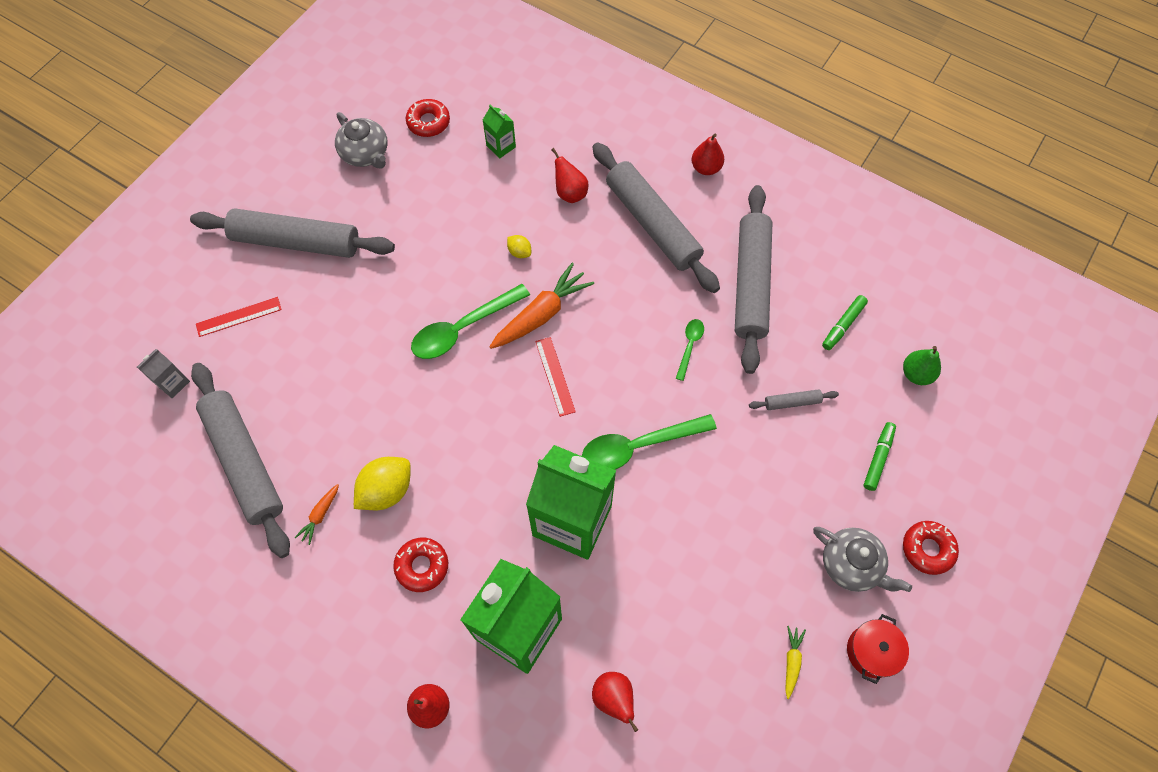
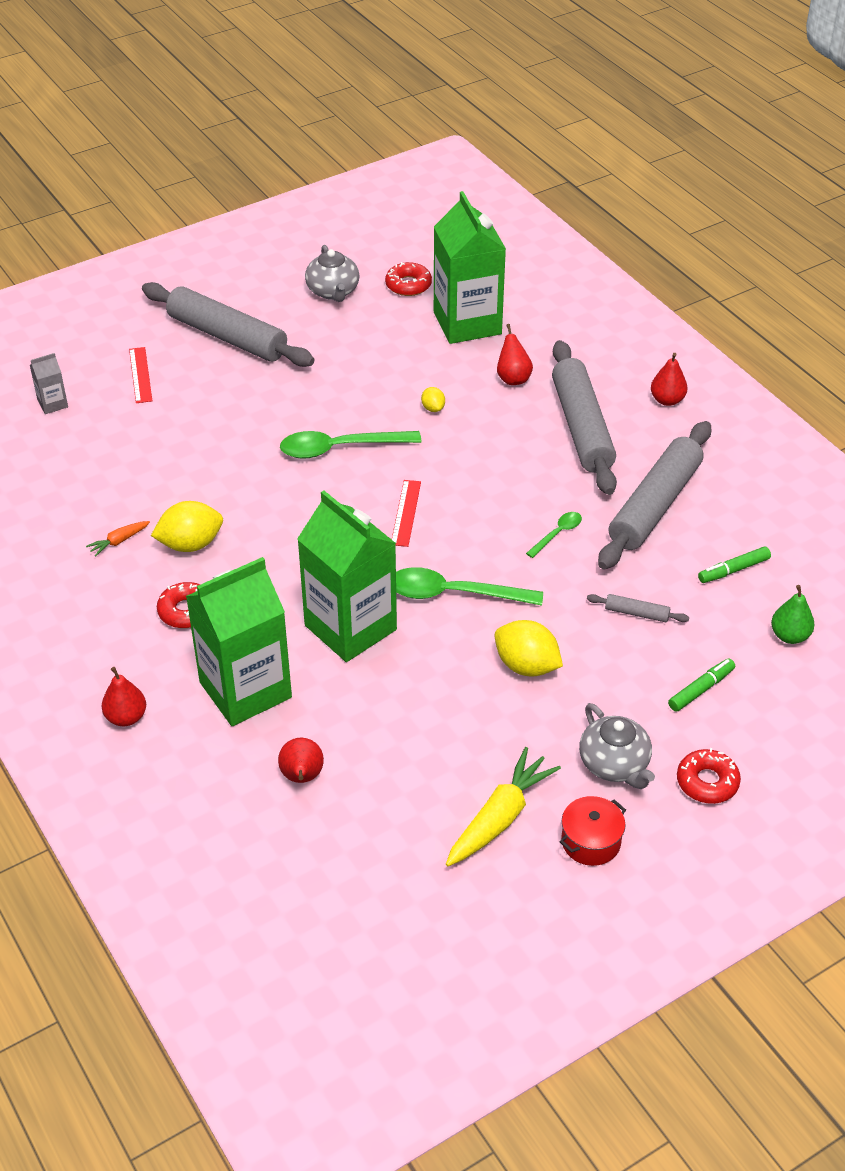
camera: 25 degrees right, 20 degrees down
(239, 317) = (140, 375): red ruler -> red ruler turned 75 degrees clockwise
(244, 462) = (77, 480): grey rolling pin -> none
(501, 146) = (467, 323): green carton -> green carton, size x2.39
(541, 314) = (423, 462): orange carrot -> none
(734, 496) = (526, 666): none -> yellow lemon
(792, 661) = (500, 817): yellow carrot -> yellow carrot, size x2.06

